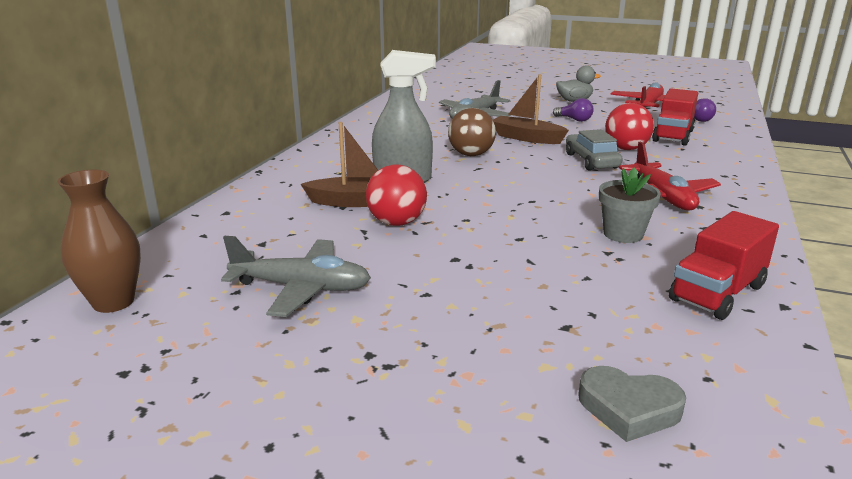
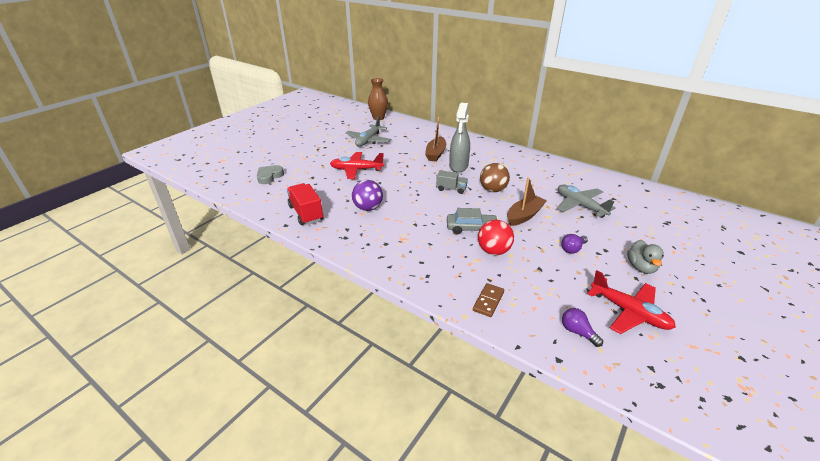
camera: 105 degrees right, 10 degrees up
(396, 223) = (409, 160): red ball -> none
(492, 179) = (451, 189): none -> grey truck
(623, 234) = (368, 208): grey flower pot -> purple ball
(662, 197) = (404, 235): red plane -> red plane (356, 170)
(673, 136) = (523, 288): red truck -> none
(718, 147) = (488, 301): none -> brown domino

